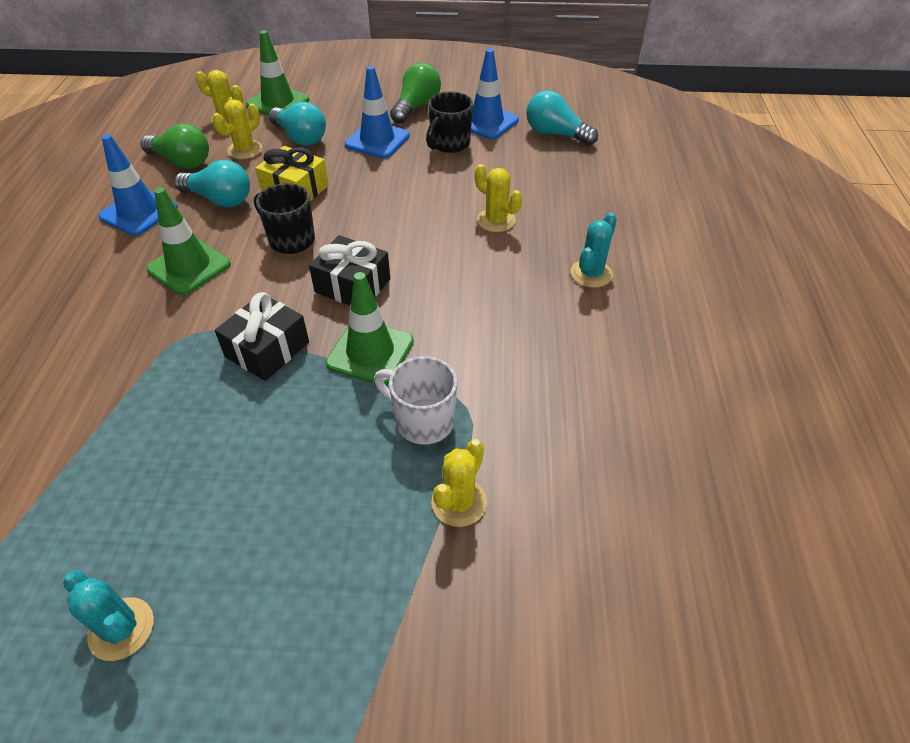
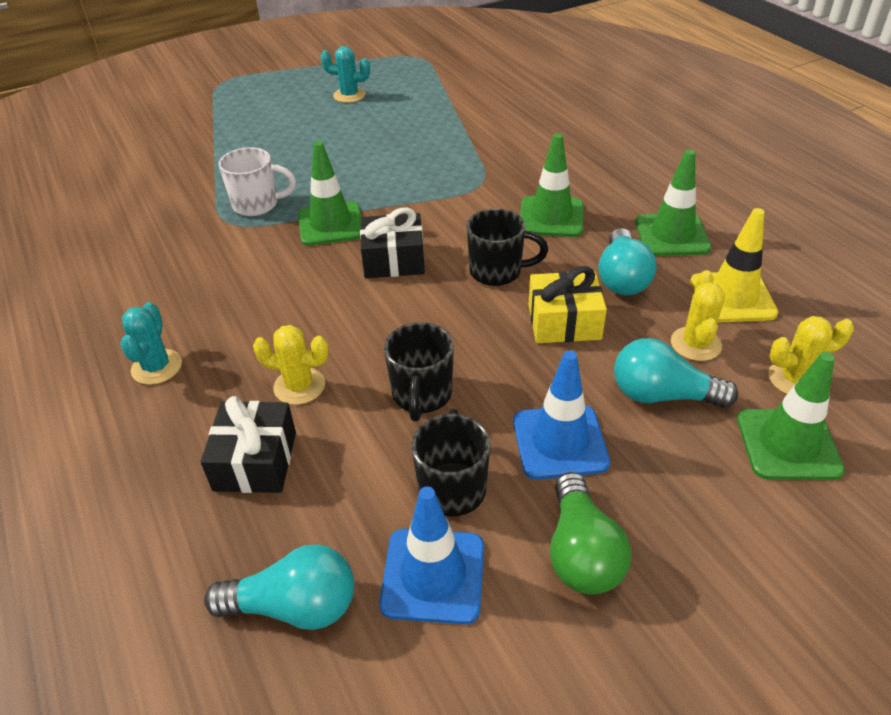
camera: 150 degrees right, 5 degrees down
(139, 212) = (672, 235): blue traffic cone -> green traffic cone
(182, 162) = (732, 297): green light bulb -> yellow traffic cone
(220, 199) = (622, 278): turquoise light bulb -> turquoise light bulb turned 75 degrees counterclockwise
(267, 349) = (411, 197): black gift -> black gift (255, 461)
(425, 186) = (421, 395): none -> black mug
(459, 502) = (206, 181): yellow cactus -> none

